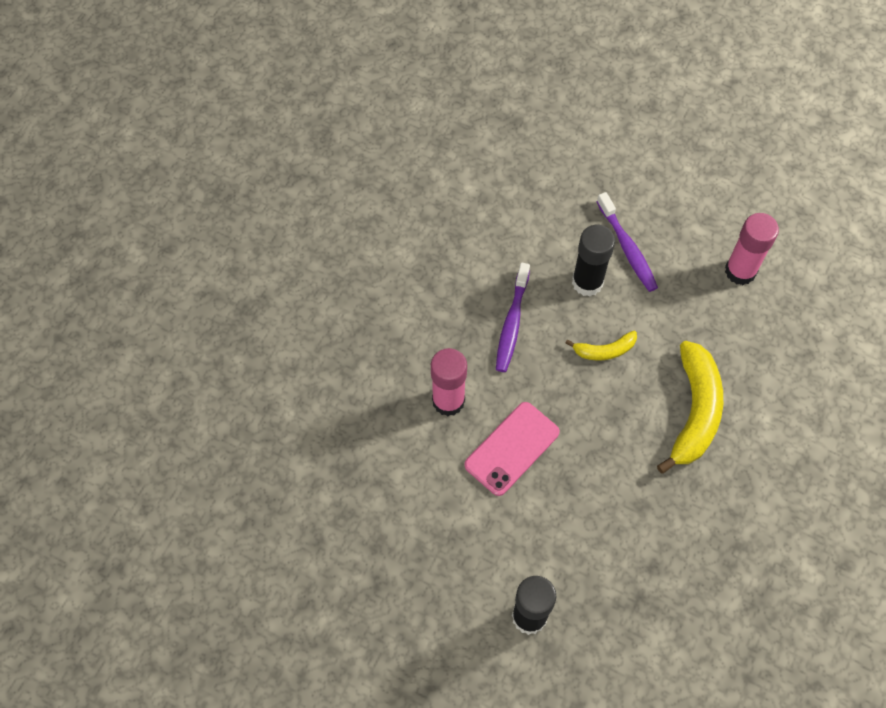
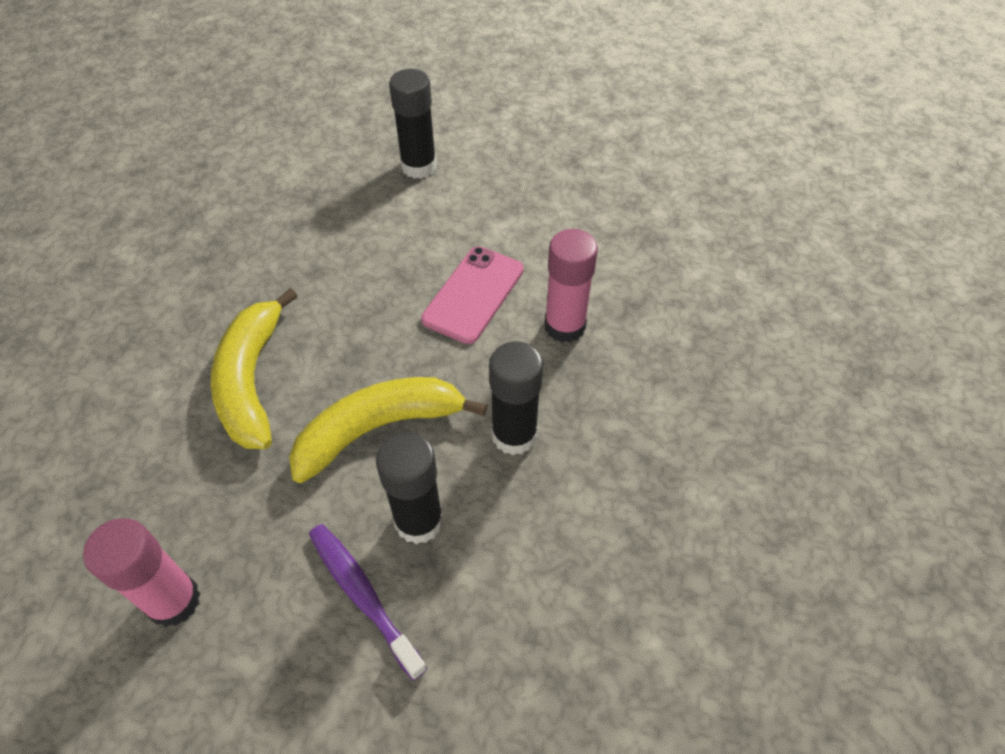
camera: 165 degrees right, 10 degrees down
(512, 323) = (514, 435): purple toothbrush -> black glue stick
(604, 350) = (379, 429): yellow banana -> yellow banana, size x1.95

